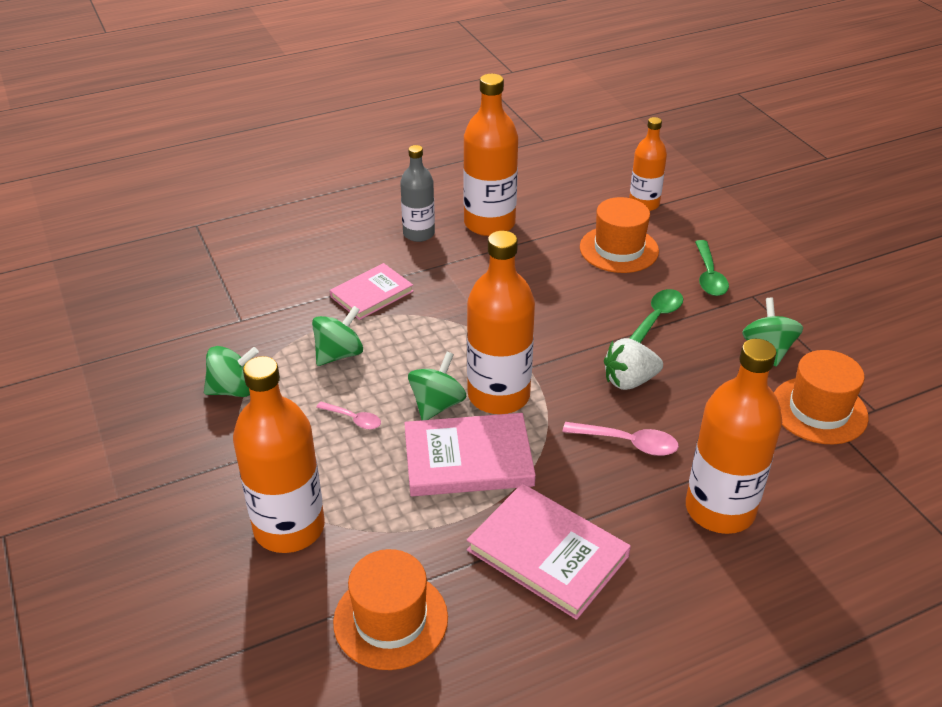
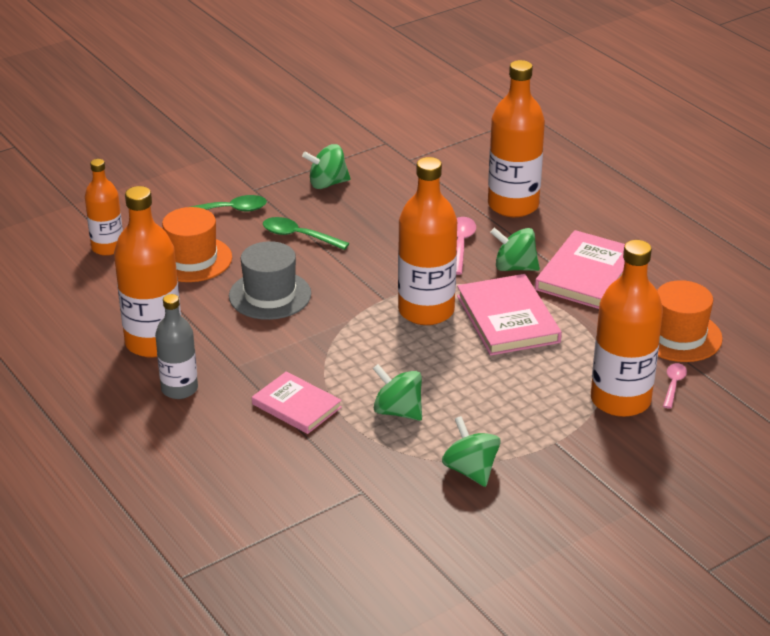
camera: 100 degrees left, 5 degrees down
(353, 419) = (484, 387): pink spoon -> pink spoon (673, 385)
(437, 405) = (449, 342): green spinning top -> green spinning top (514, 267)
(549, 292) = (270, 295): none -> grey hat
(629, 381) = (386, 247): white strawberry -> none
(819, 410) = (394, 164): orange hat -> none

